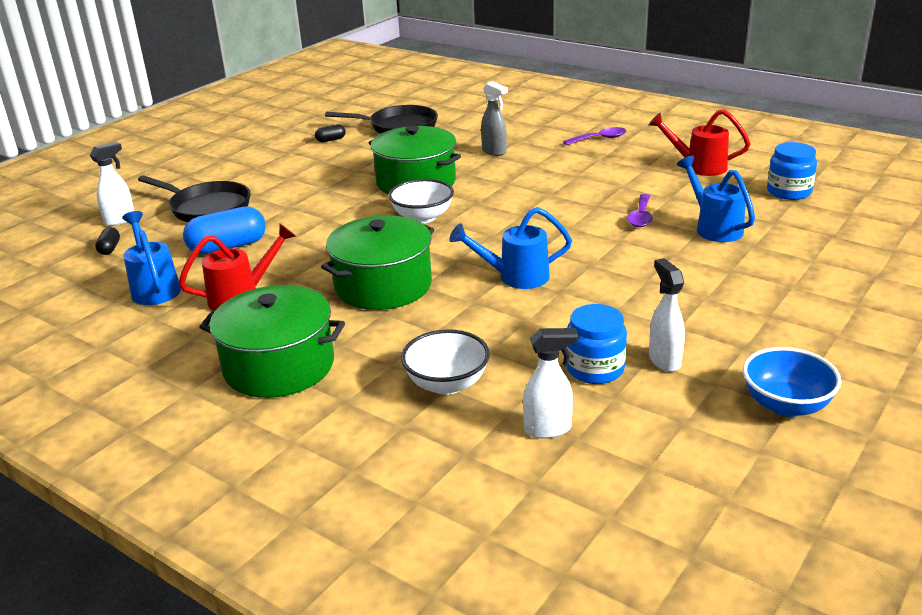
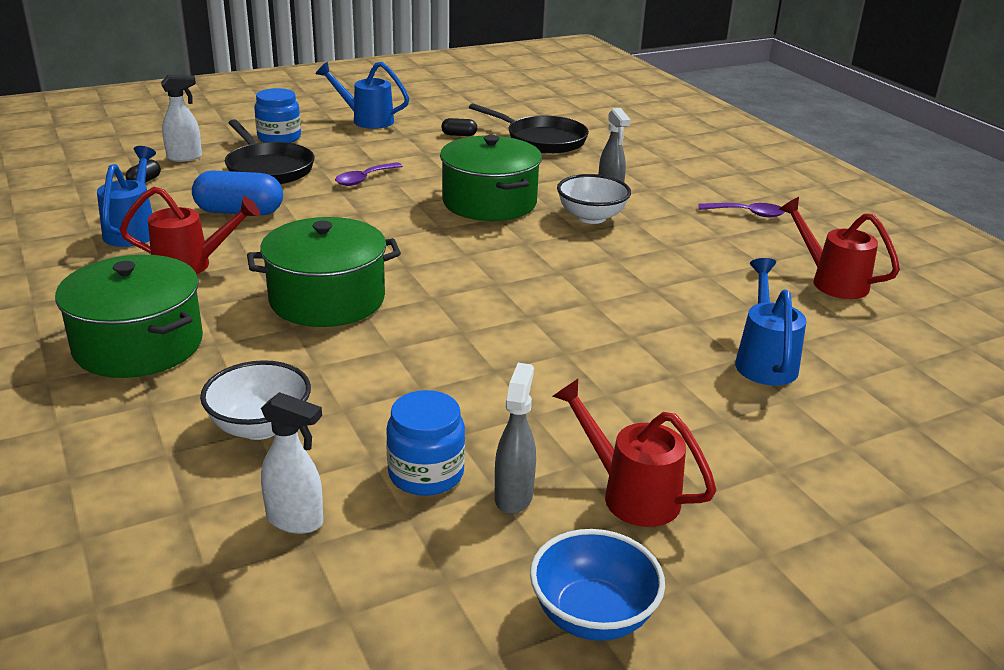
camera: 25 degrees right, 0 degrees up
(422, 217) = (451, 241): white bowl -> white bowl (591, 217)
(515, 277) = (466, 337): blue watering can -> blue watering can (366, 120)
(641, 217) = (689, 318): purple spoon -> purple spoon (364, 179)
(664, 360) = (514, 496): white spray bottle -> grey spray bottle
(727, 332) = (629, 493): none -> red watering can
(789, 192) = (917, 349): blue jar -> blue jar (279, 138)

